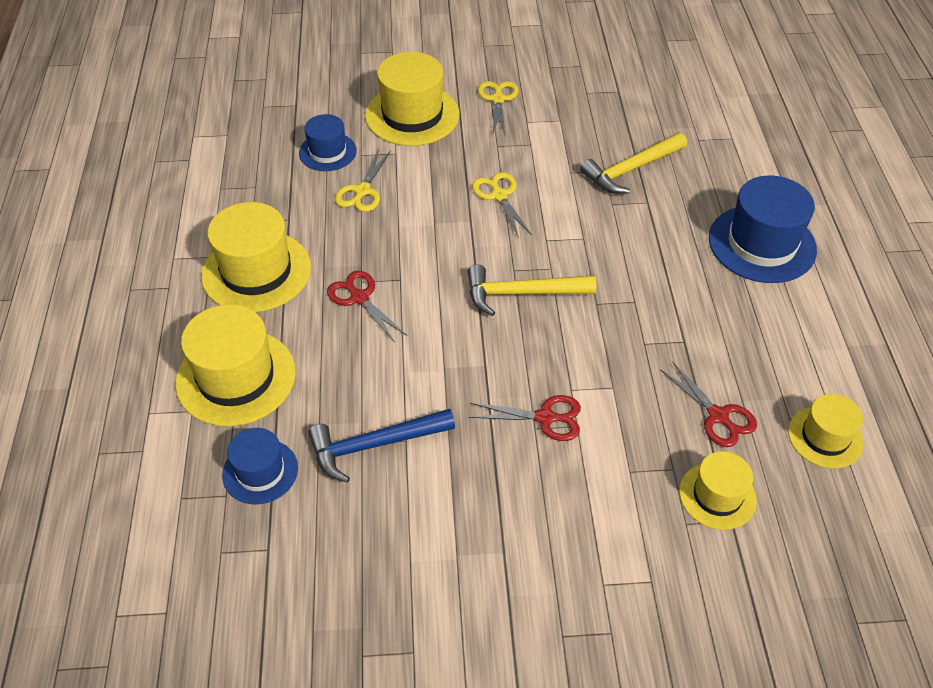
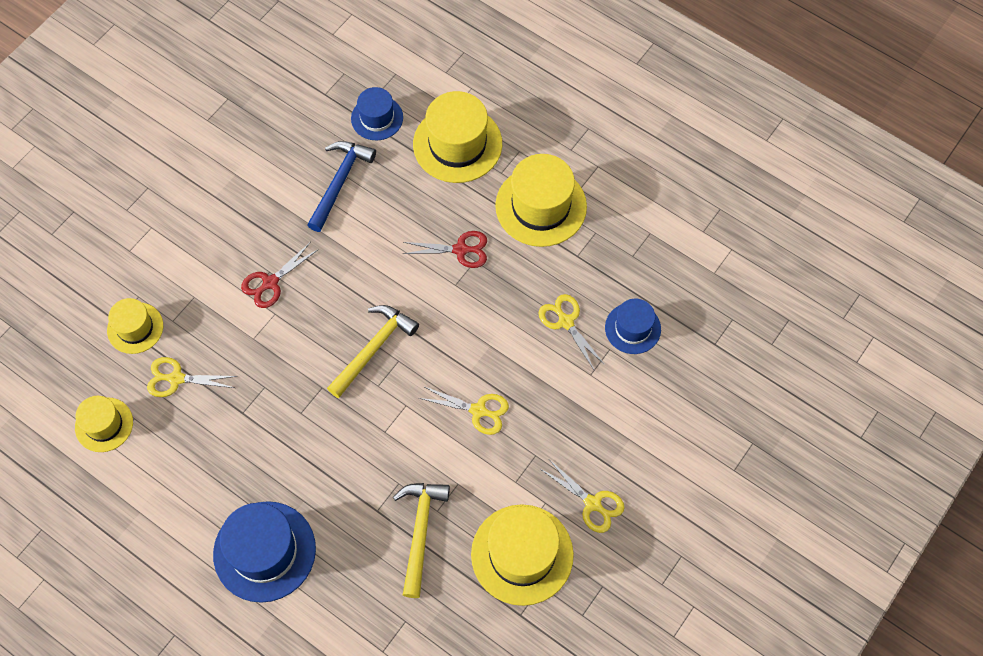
camera: 130 degrees right, 15 degrees up
(412, 115) = (628, 421): yellow hat -> yellow hat (522, 554)
(718, 416) = (176, 378): red scissors -> yellow scissors

